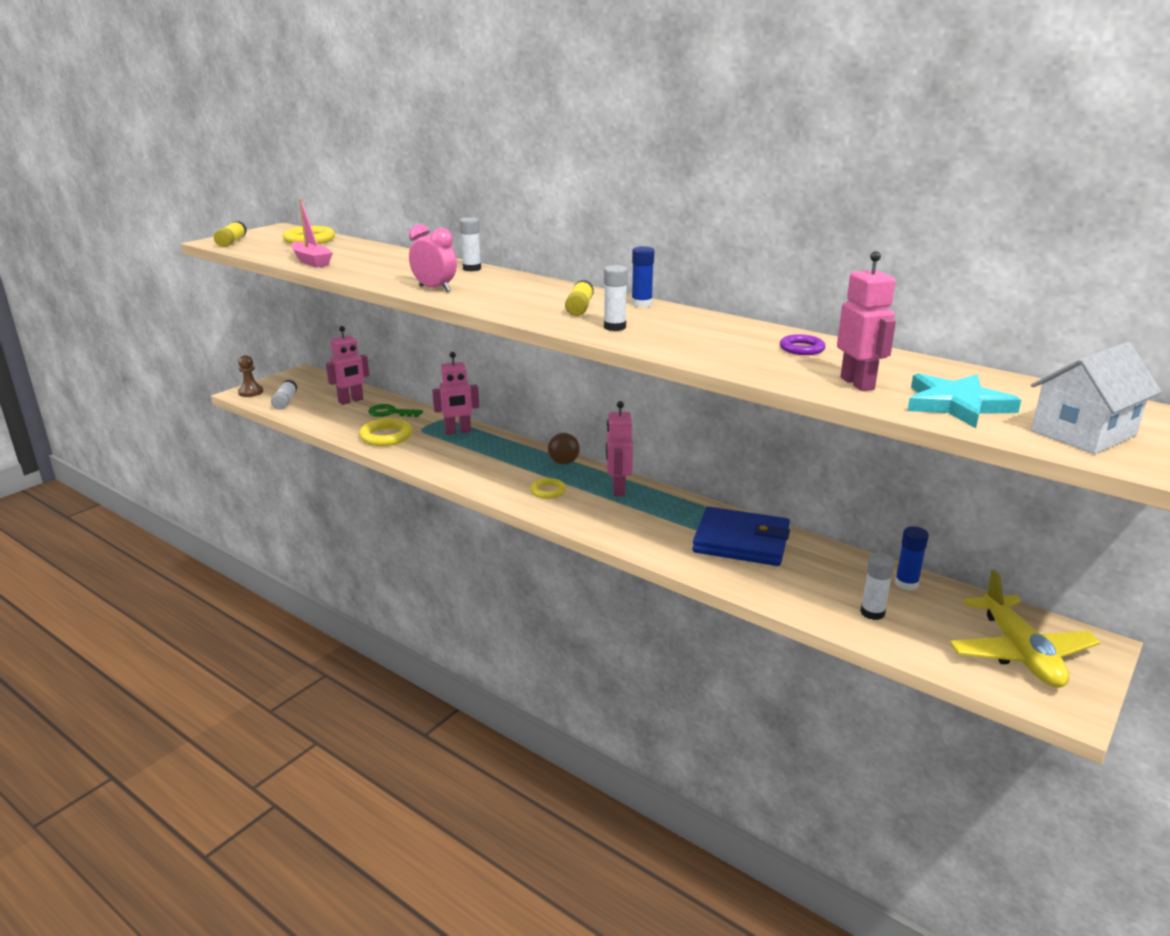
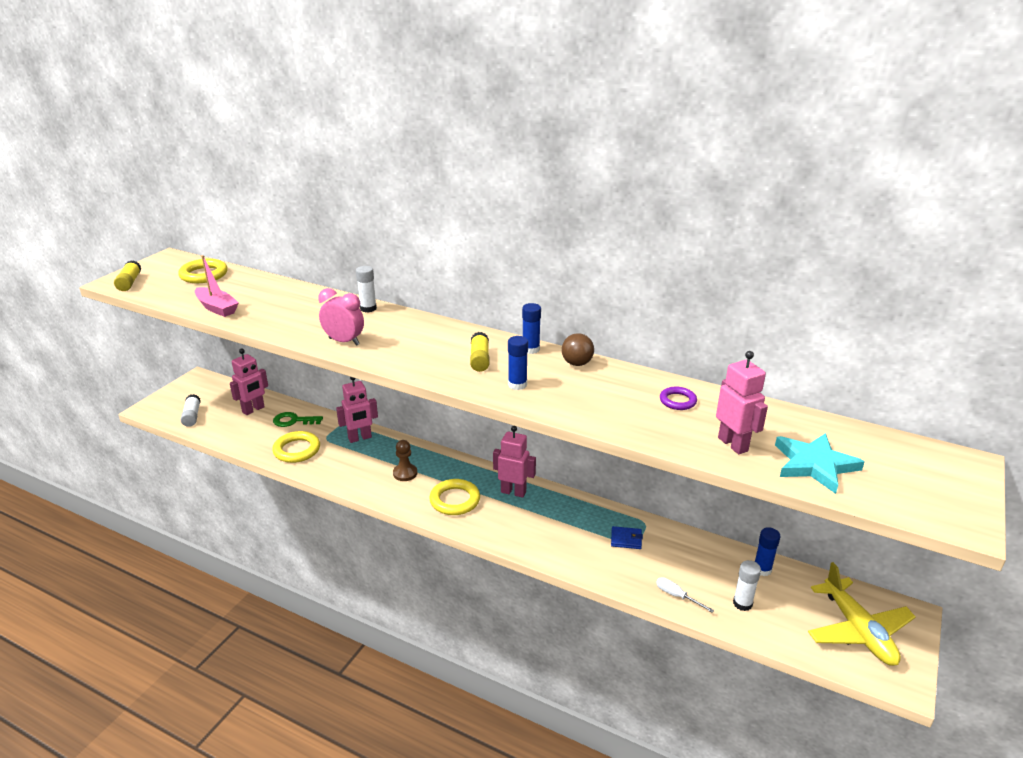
camera: 10 degrees left, 5 degrees up
(251, 392) = (156, 407): brown pawn -> brown pawn (405, 473)
(548, 491) = (455, 500): yellow ring -> yellow ring, size x1.66
(563, 462) = (460, 465): brown ball -> brown ball (577, 363)
(614, 327) = (517, 384): white glue stick -> blue glue stick
(618, 489) = (513, 492): pink robot -> pink robot turned 120 degrees clockwise
(741, 541) = (626, 539): blue wallet -> blue wallet, size x0.42
(790, 598) = (677, 596): none -> white screwdriver
(1083, 433) = (914, 491): white house -> none

